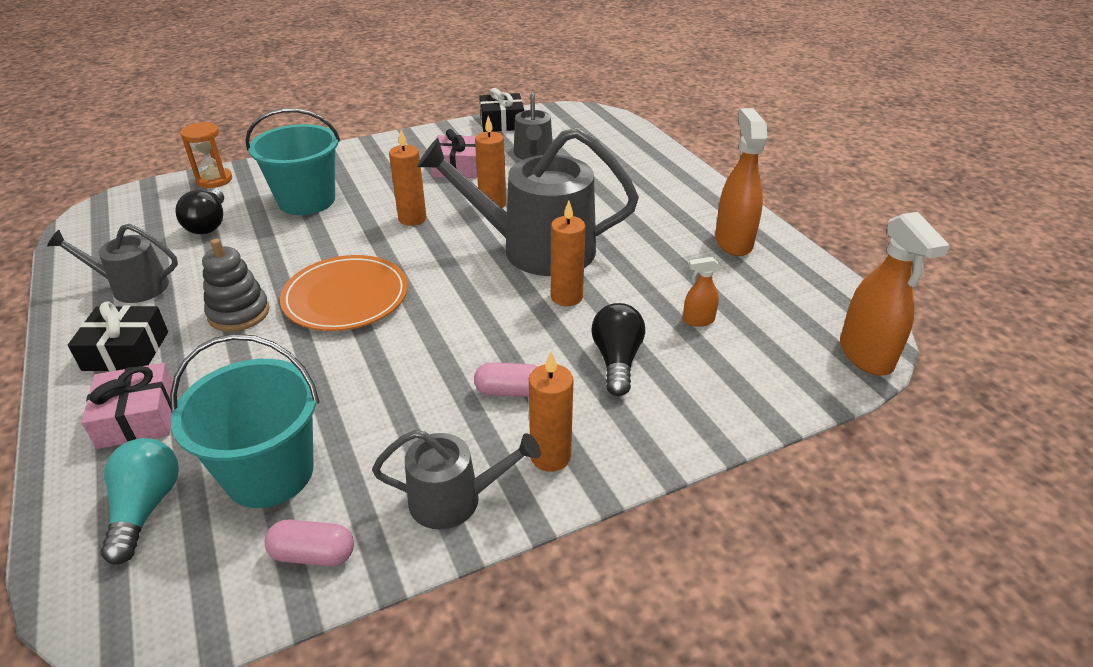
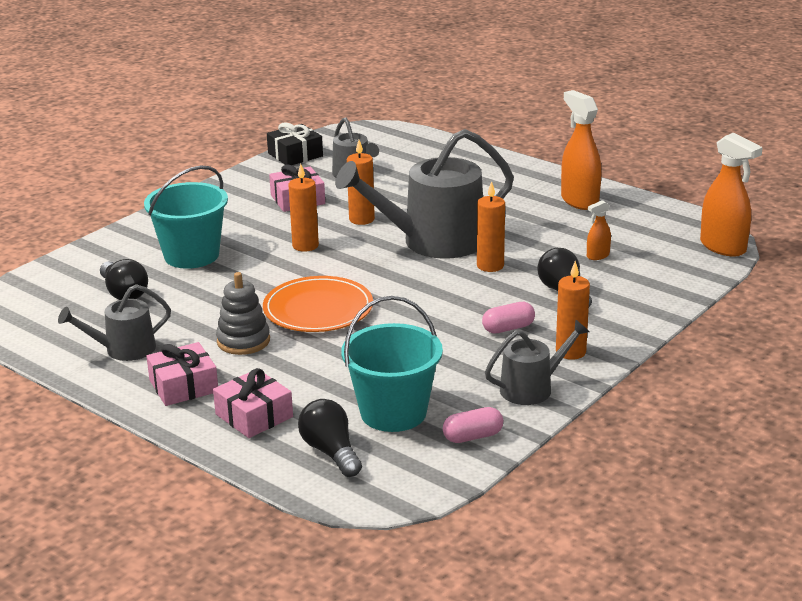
camera: 25 degrees left, 10 degrees down
(126, 351) = (183, 386): black gift -> pink gift
(145, 508) = (331, 452): turquoise light bulb -> black light bulb
(214, 180) = (77, 261): orange hourglass -> none

